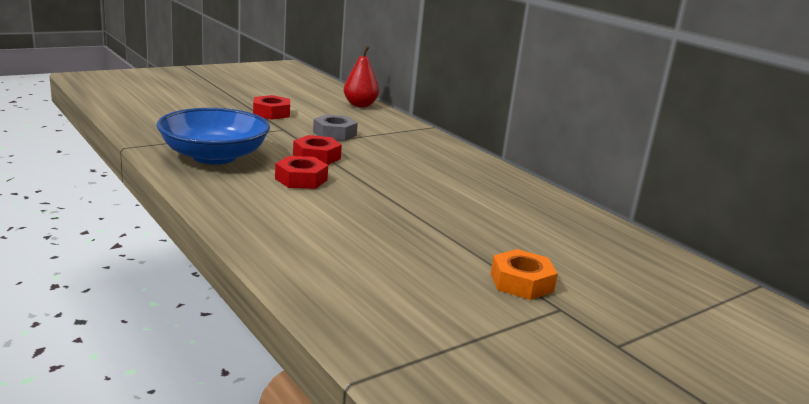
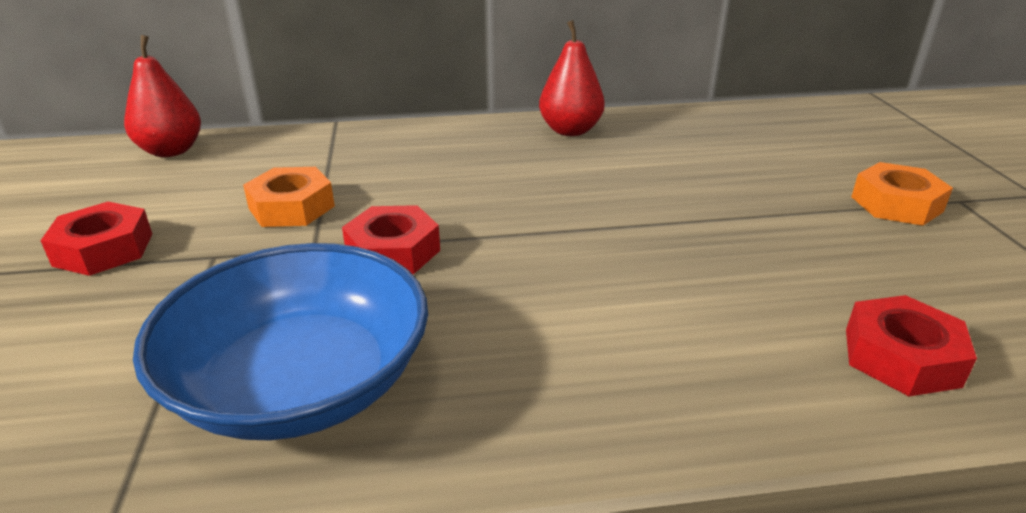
camera: 60 degrees left, 10 degrees up
(301, 179) = (495, 293): red nut -> red nut (901, 357)
(334, 134) = (291, 207): grey nut -> orange nut
(501, 179) = (570, 130): none -> red pear

